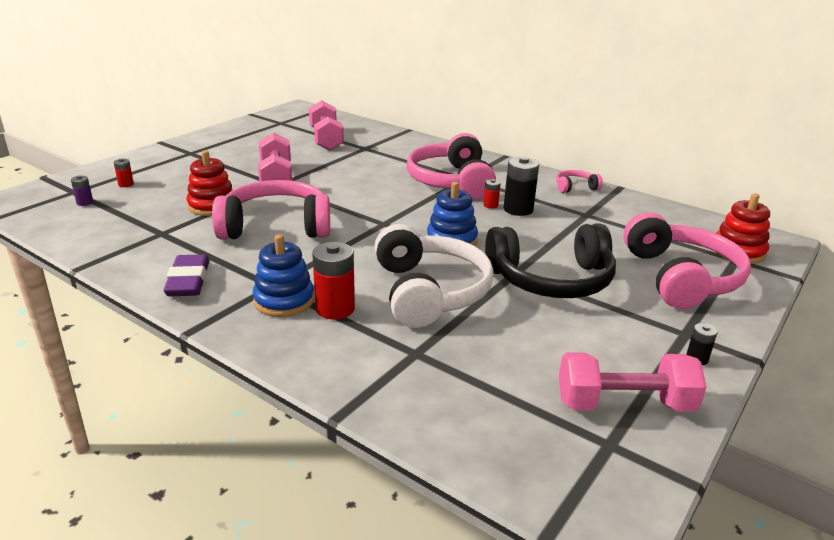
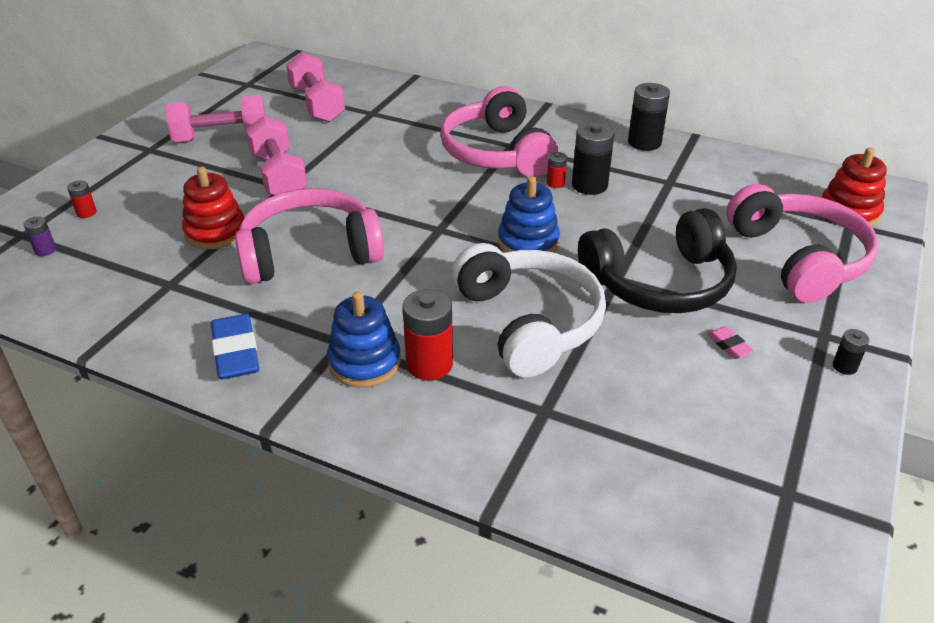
camera: 10 degrees left, 10 degrees up
(188, 281) = (236, 352): purple eraser -> blue eraser
(575, 187) = (644, 142): pink headphones -> black battery
(595, 330) = (729, 345): none -> pink eraser
(624, 404) = (787, 439): pink dumbbell -> pink dumbbell (221, 138)

